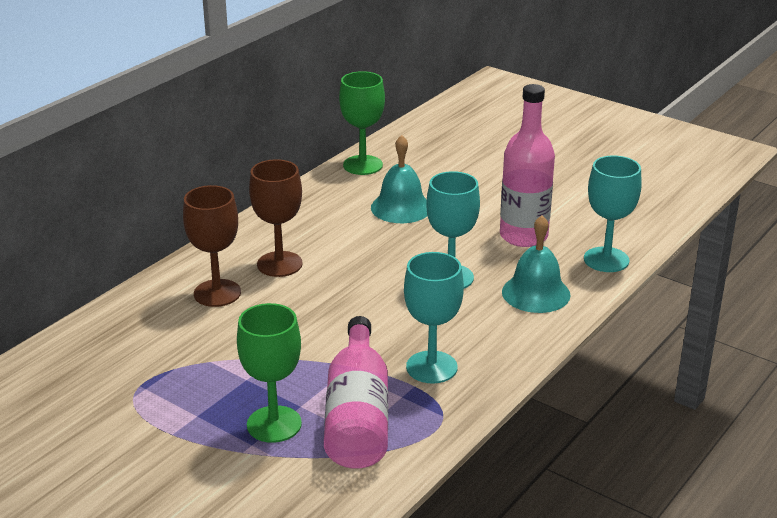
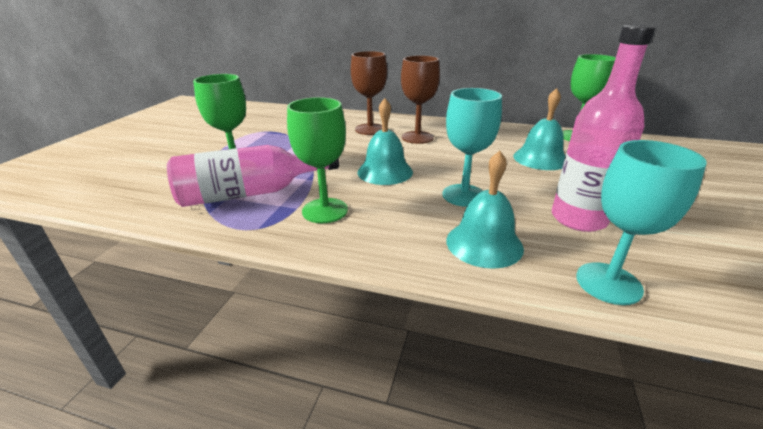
camera: 70 degrees right, 0 degrees up
(365, 311) = (385, 172): none -> turquoise bell
(431, 367) = (325, 210): turquoise goblet -> green goblet

